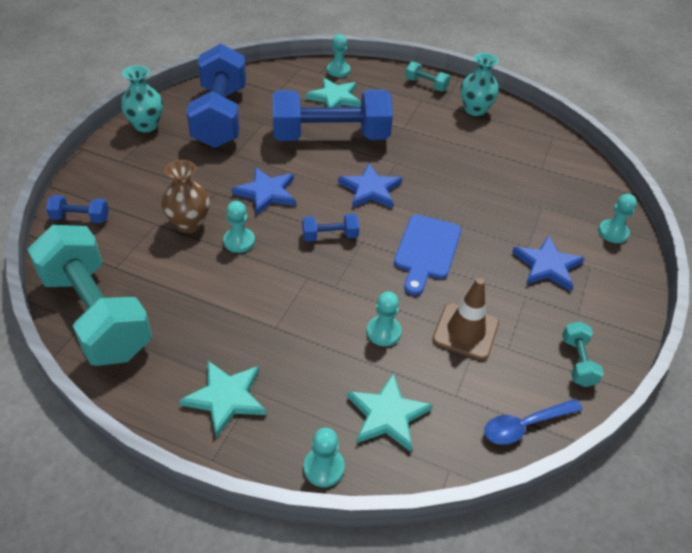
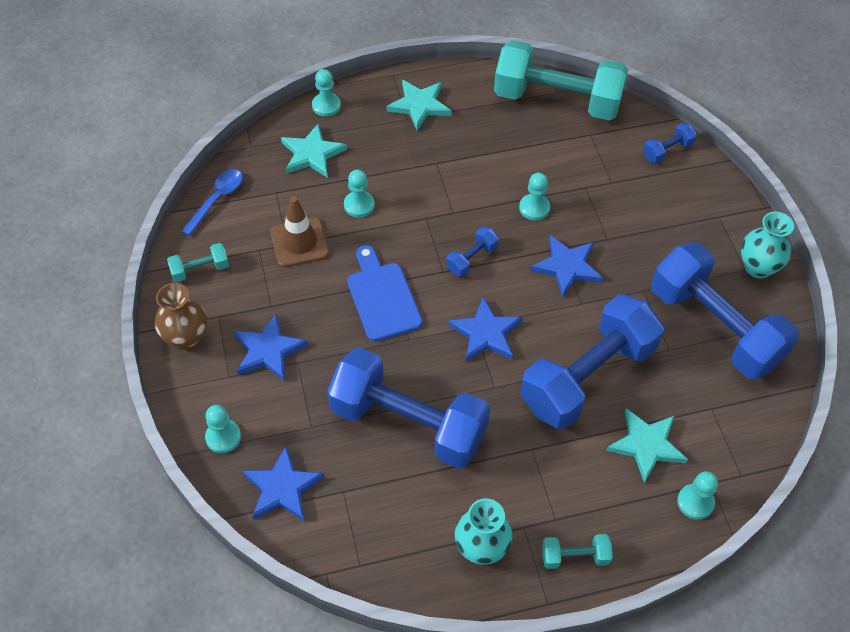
camera: 145 degrees right, 10 degrees up
(189, 224) = (588, 198): brown vase -> brown vase (186, 338)
(471, 175) = (408, 423): none -> blue dumbbell
(577, 362) = (200, 270): turquoise dumbbell -> turquoise dumbbell turned 75 degrees counterclockwise
(582, 188) = (282, 488): none -> blue star

